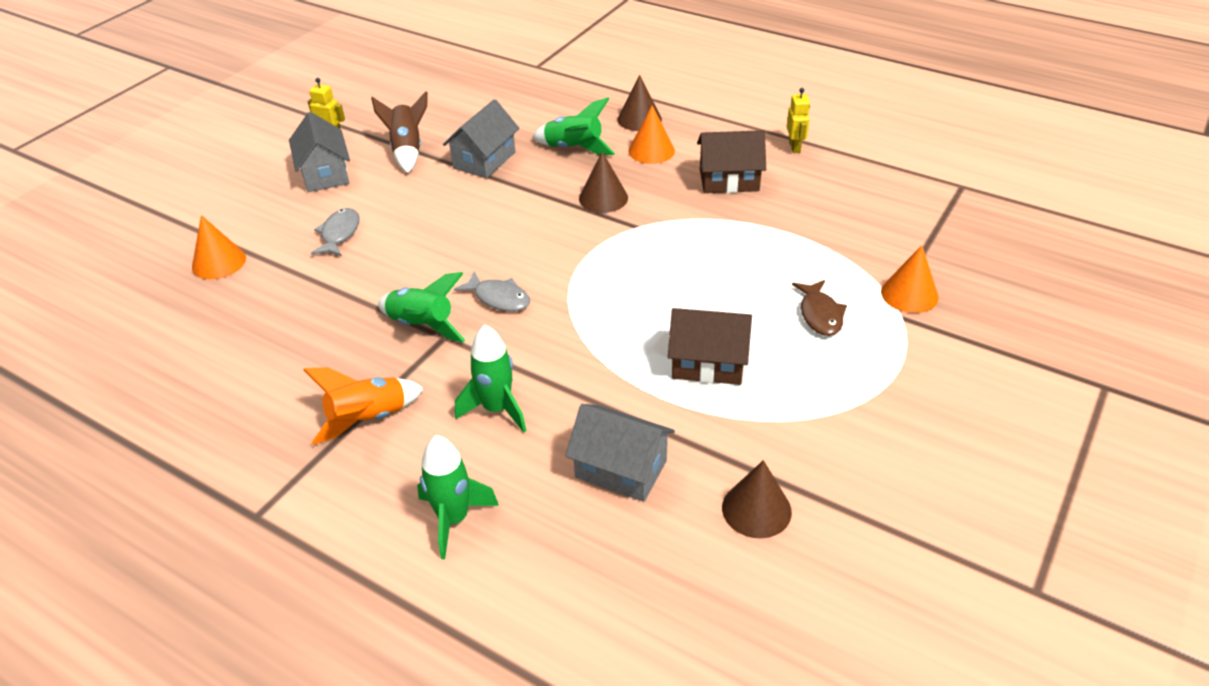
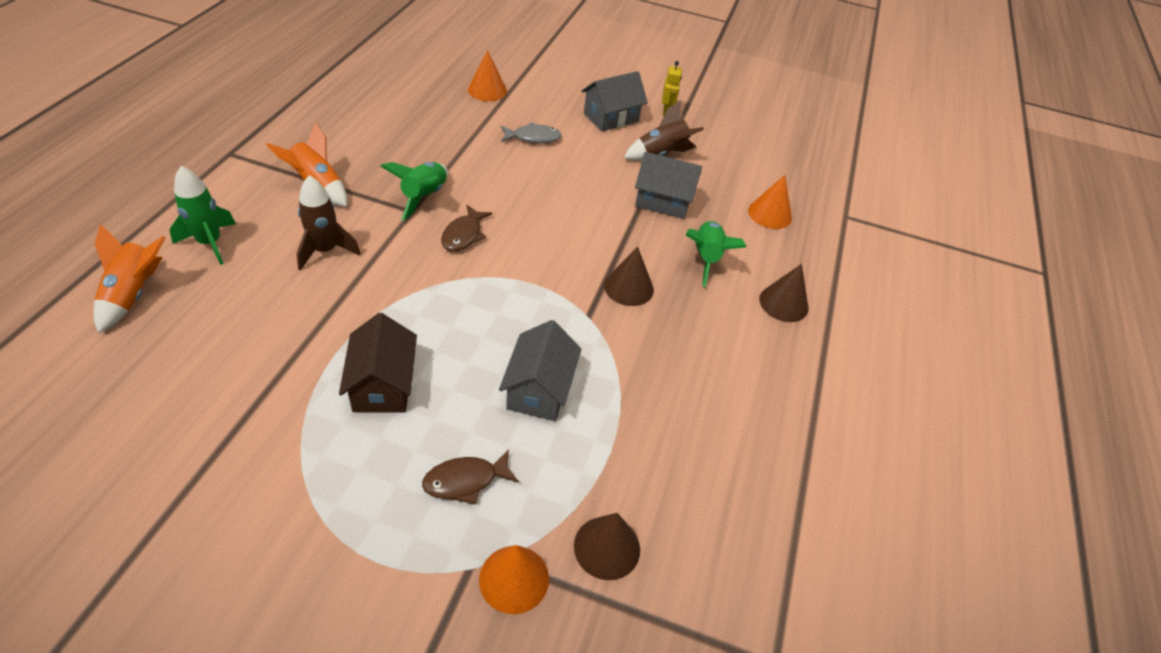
camera: 70 degrees right, 5 degrees up
(497, 409) = (325, 251): green rocket -> brown rocket
(499, 298) = (463, 235): grey fish -> brown fish
(536, 587) = (133, 295): none -> orange rocket
(621, 469) = (250, 332): grey house -> grey house (539, 389)
(651, 150) = (726, 318): orange cone -> orange cone (770, 214)
(729, 180) = (694, 388): brown house -> none
(756, 509) = (187, 430): brown cone -> brown cone (607, 547)
(795, 147) = (789, 452): yellow robot -> none

